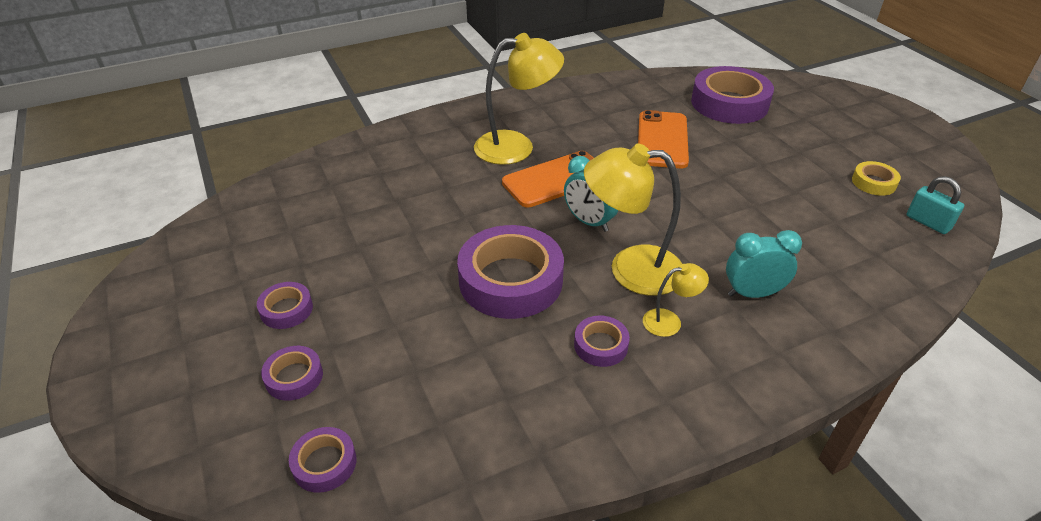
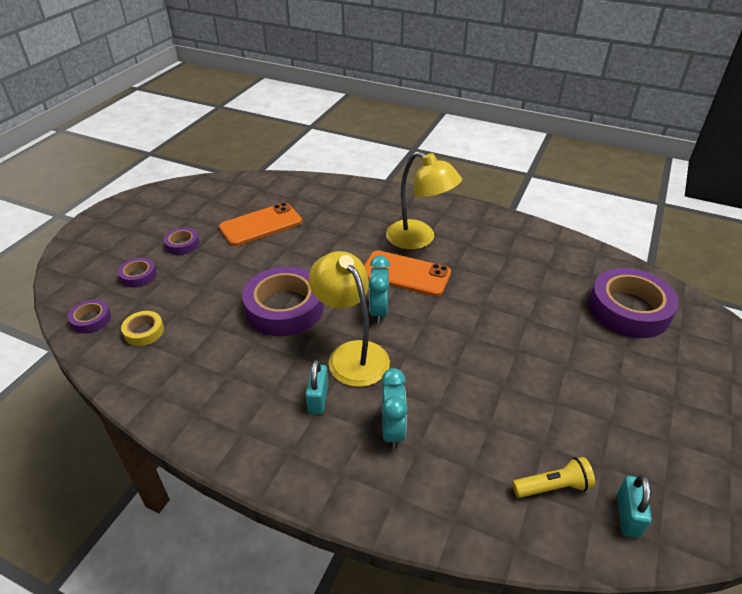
camera: 50 degrees right, 0 degrees up
(601, 345) = (264, 377): purple tape -> none
(662, 140) = (522, 298): orange phone -> orange phone (261, 225)
(669, 321) = (318, 399): yellow lamp -> turquoise padlock
(752, 293) = (392, 430): turquoise clock -> turquoise clock turned 45 degrees clockwise
(873, 182) = (640, 451): yellow tape -> yellow tape (144, 331)
(879, 241) = (553, 487): none -> yellow flashlight

